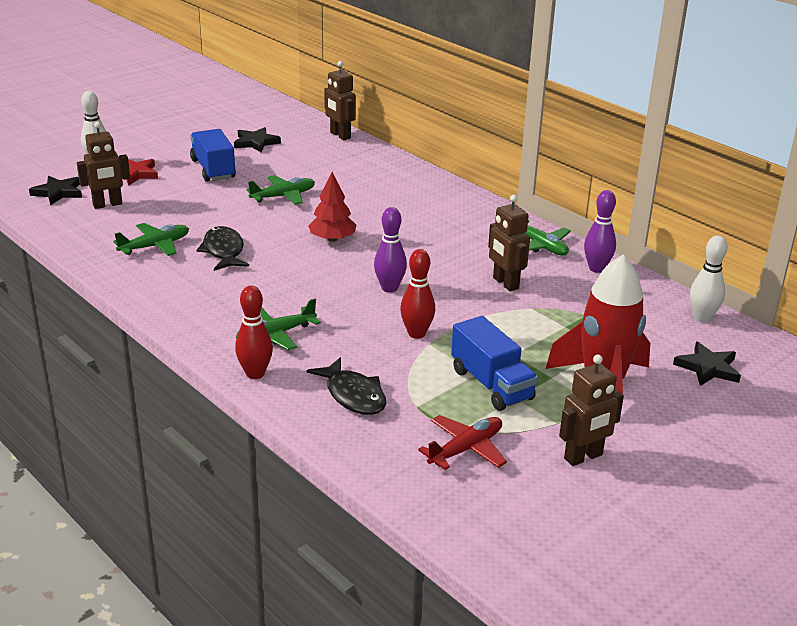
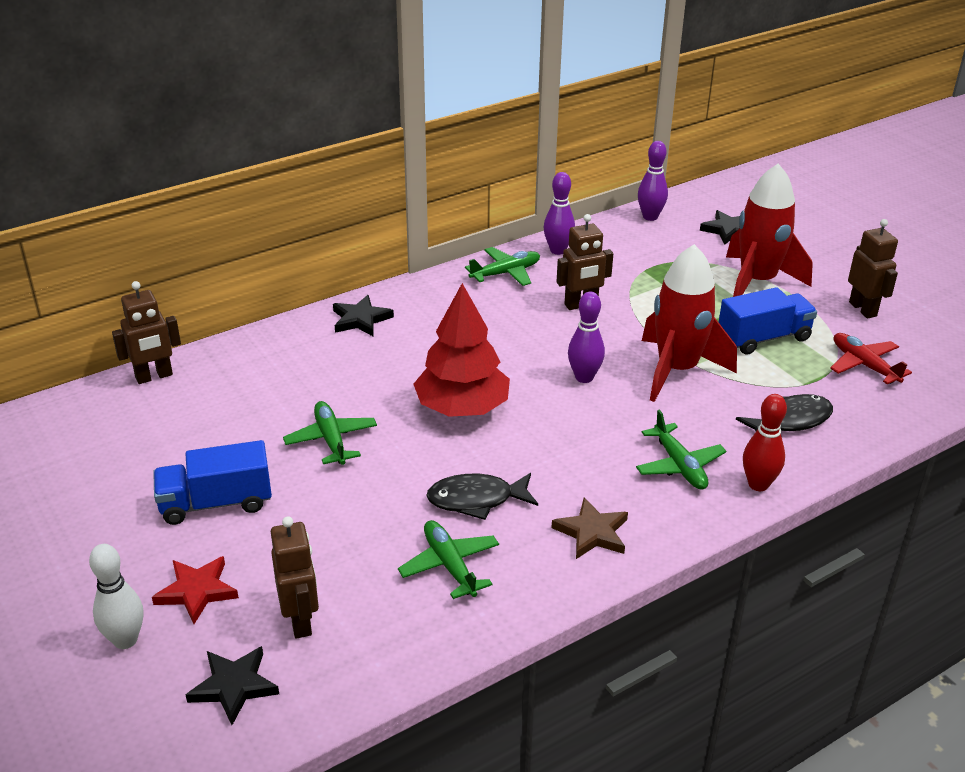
camera: 80 degrees left, 5 degrees up
(190, 297) = (592, 532): none -> brown star
(256, 142) = (138, 456): black star -> black star (360, 319)
(332, 239) = (462, 408): red tree -> red tree, size x1.60
(416, 334) = (677, 370): red bowling pin -> red rocket
(702, 318) = (650, 217): white bowling pin -> purple bowling pin

